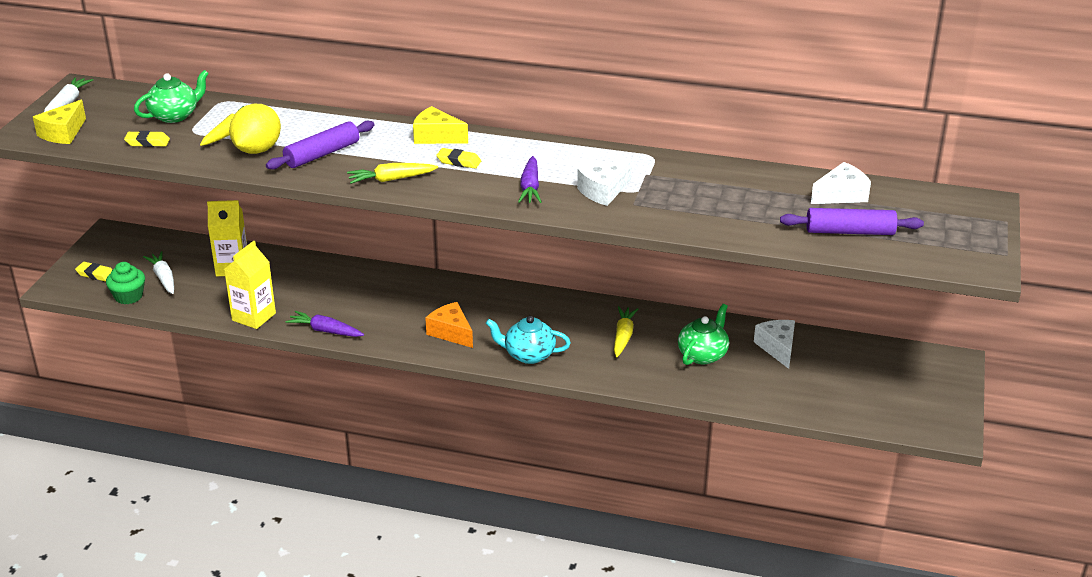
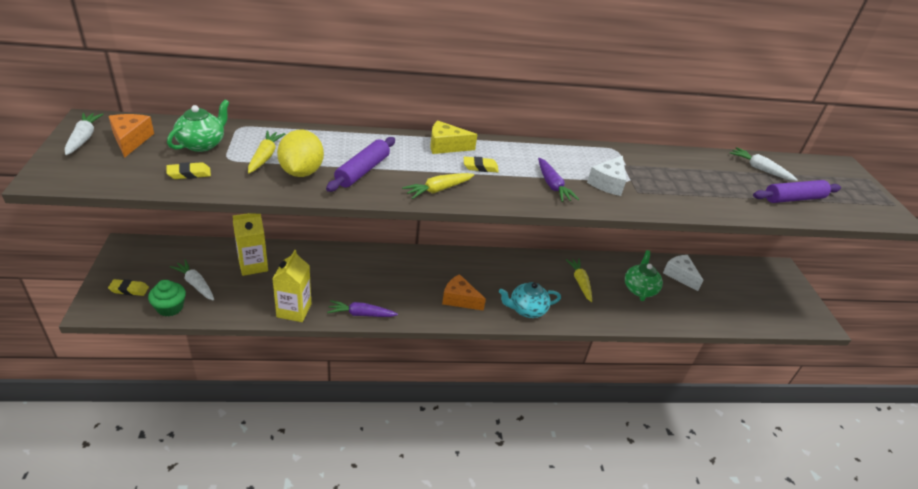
camera: 25 degrees left, 5 degrees up
(63, 133) = (93, 171): yellow cheese -> none
(109, 107) = (131, 140): none -> orange cheese
(841, 195) = (759, 169): white cheese -> white carrot

